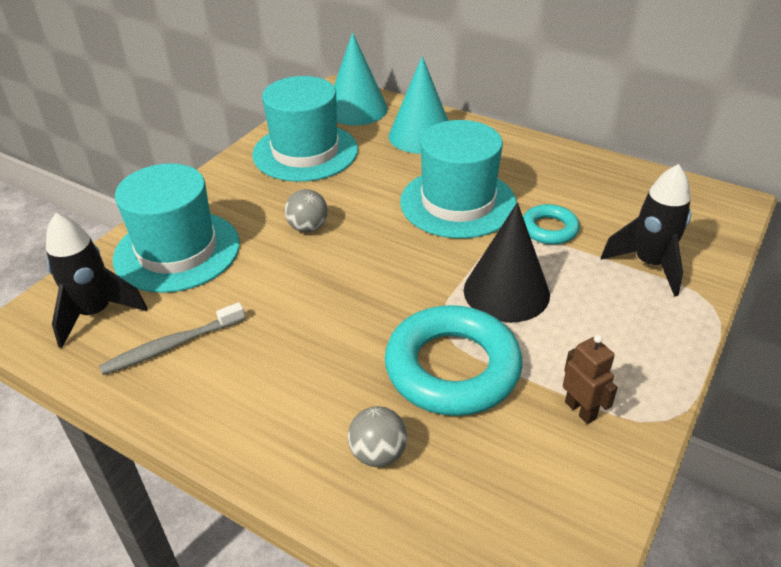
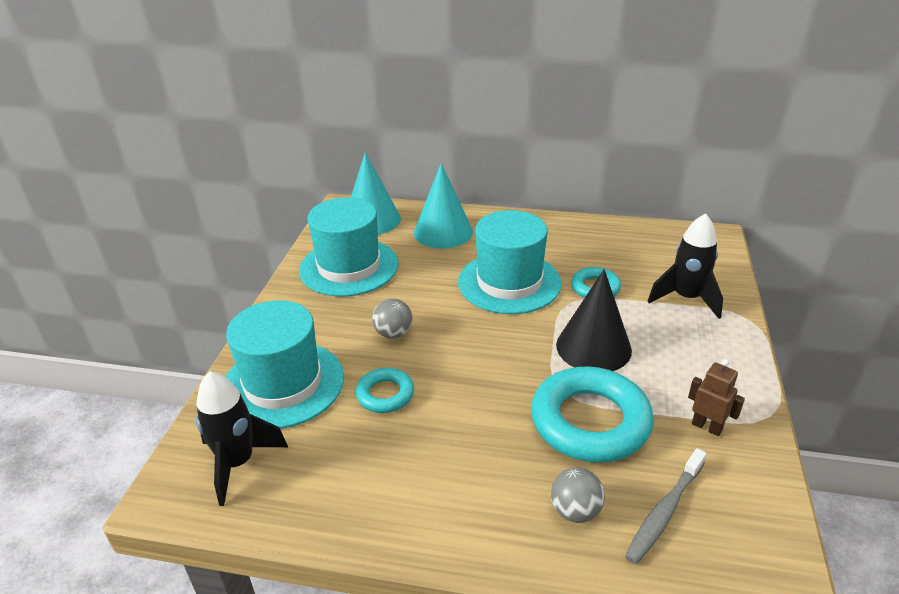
camera: 20 degrees left, 5 degrees down
(172, 346) = (333, 472): grey toothbrush -> grey toothbrush (664, 512)
(263, 285) = (385, 394): none -> turquoise ring

